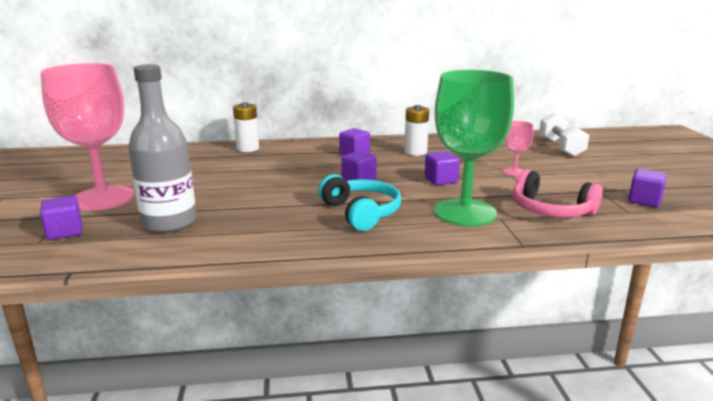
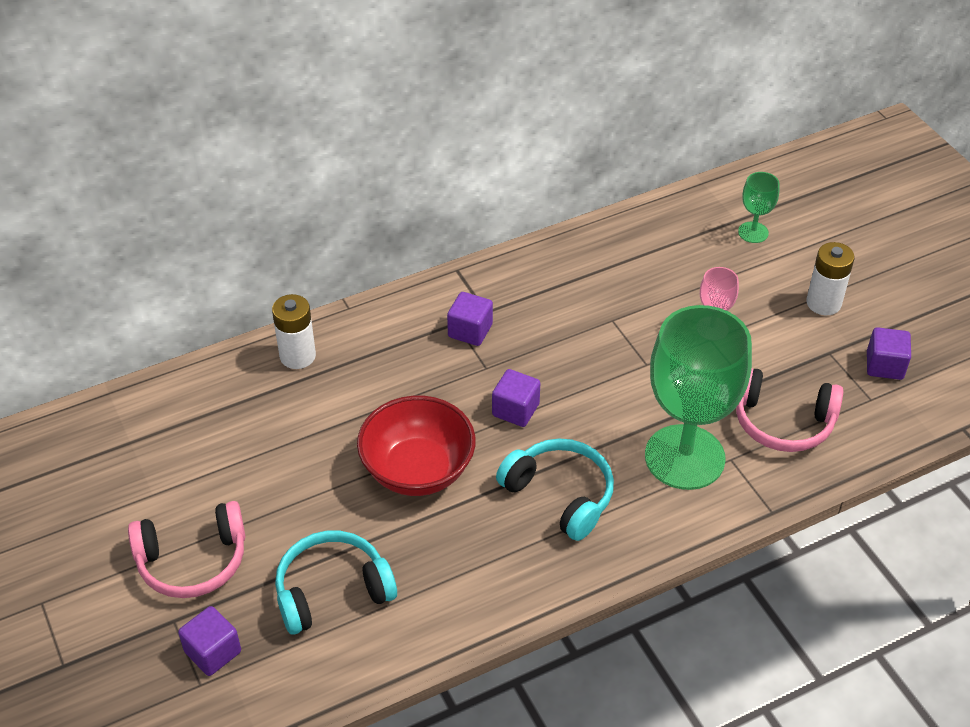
camera: 20 degrees left, 25 degrees up
(103, 198) = (193, 561): pink goblet -> pink headphones
(169, 222) = (332, 591): grey bottle -> turquoise headphones
(275, 190) = (418, 470): none -> red bowl
(415, 152) = (556, 301): white battery -> white battery (823, 303)
(440, 180) = (624, 379): purple cube -> none
(560, 147) = (753, 232): white dumbbell -> green goblet

